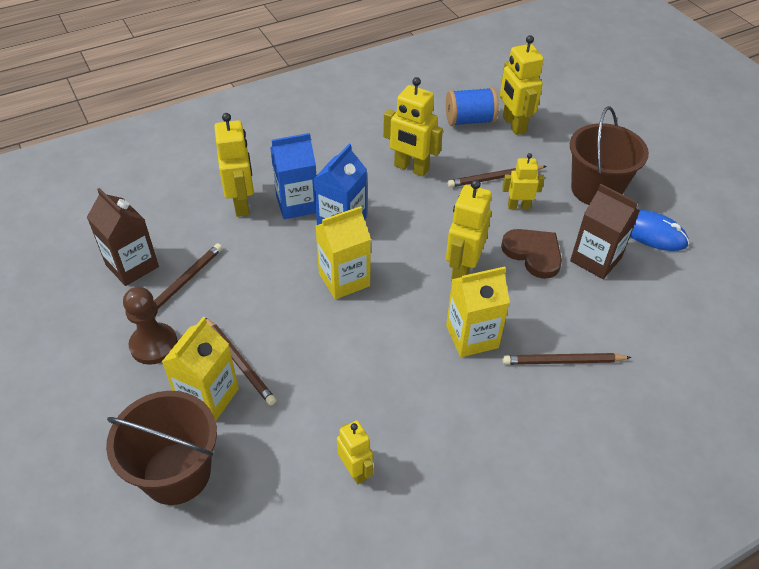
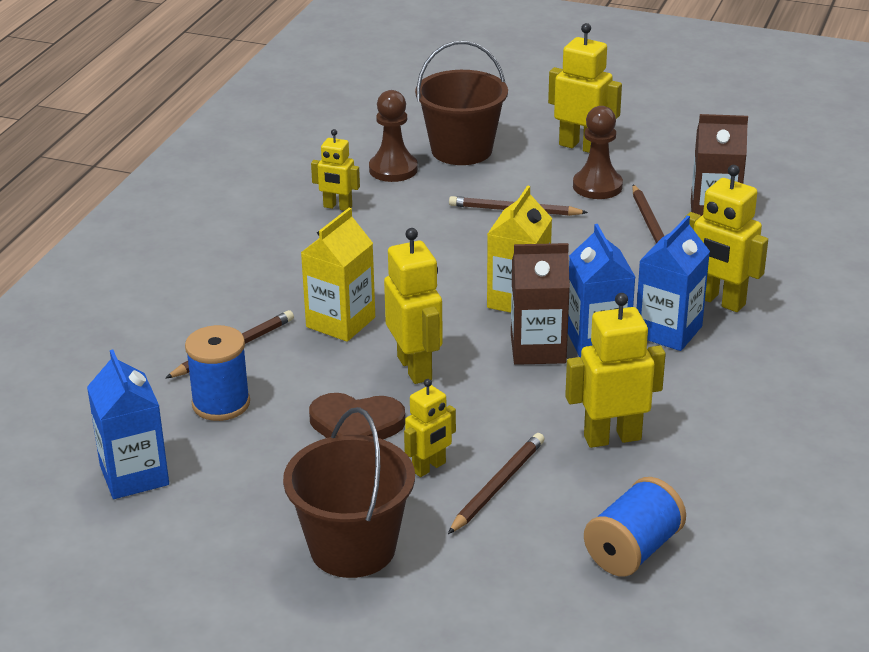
camera: 140 degrees right, 15 degrees down
(208, 397) = (504, 185): yellow carton -> none
(259, 490) = (393, 169): none -> brown pawn
(513, 125) = (566, 582): yellow robot -> yellow robot (581, 146)
(595, 259) = (278, 458): brown carton -> brown carton (538, 349)
(603, 318) = (221, 404): none -> blue spool
(652, 233) = (231, 529): blue mouse -> none
(690, 298) = (134, 475): none -> blue carton

